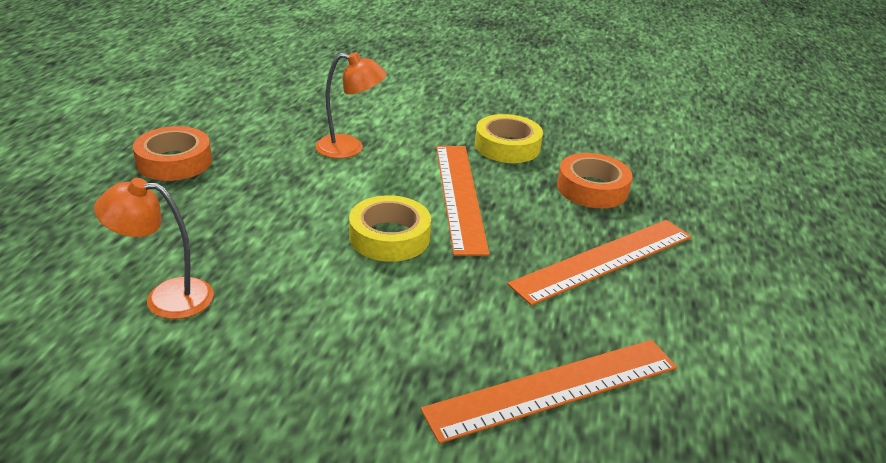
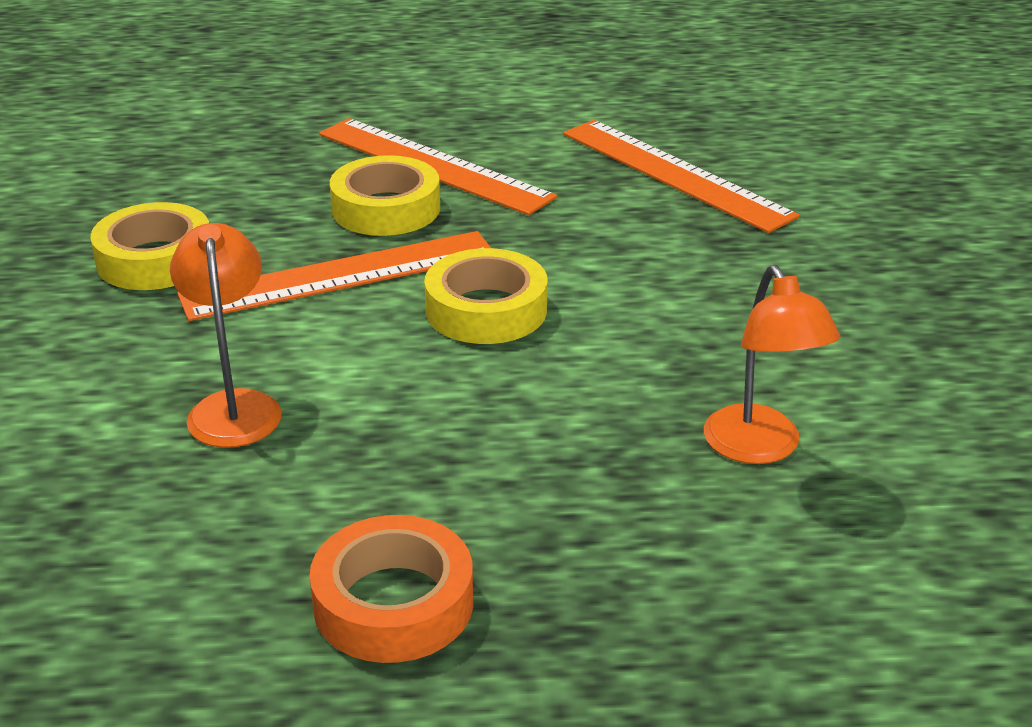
camera: 105 degrees left, 0 degrees up
(541, 227) = (386, 208): none -> yellow tape
(592, 188) = (260, 184): orange tape -> none

